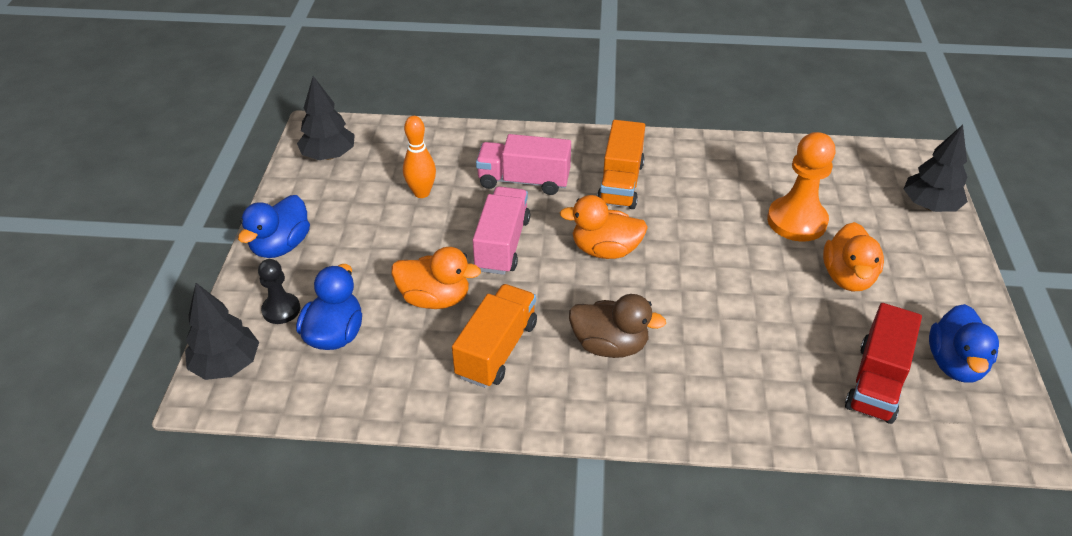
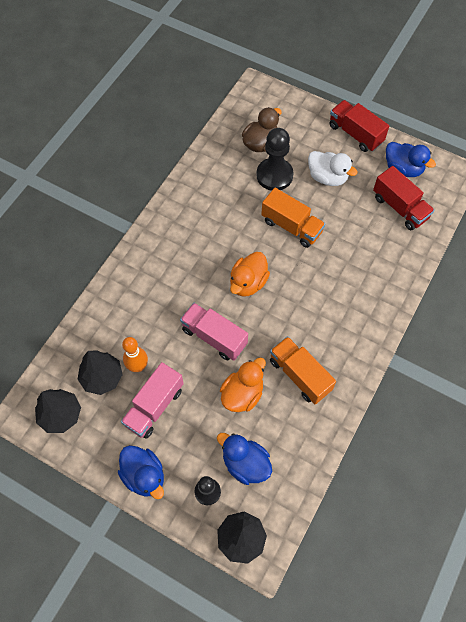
camera: 65 degrees left, 20 degrees up
(524, 181) = (160, 300): pink truck -> pink truck (154, 406)
(610, 345) = (323, 315): brown duck -> brown duck (260, 143)
(620, 183) = (194, 246): orange truck -> orange truck (291, 226)
(796, 221) = (274, 175): orange pawn -> black pawn
(848, 277) = (327, 177): orange duck -> white duck
(929, 206) = (295, 109): black tree -> black tree (102, 377)
(958, 284) = (355, 134): none -> red truck

